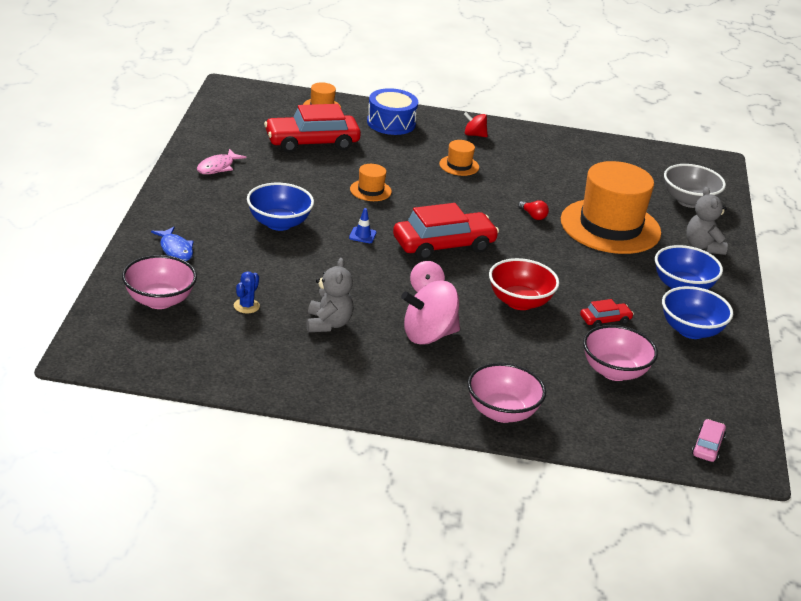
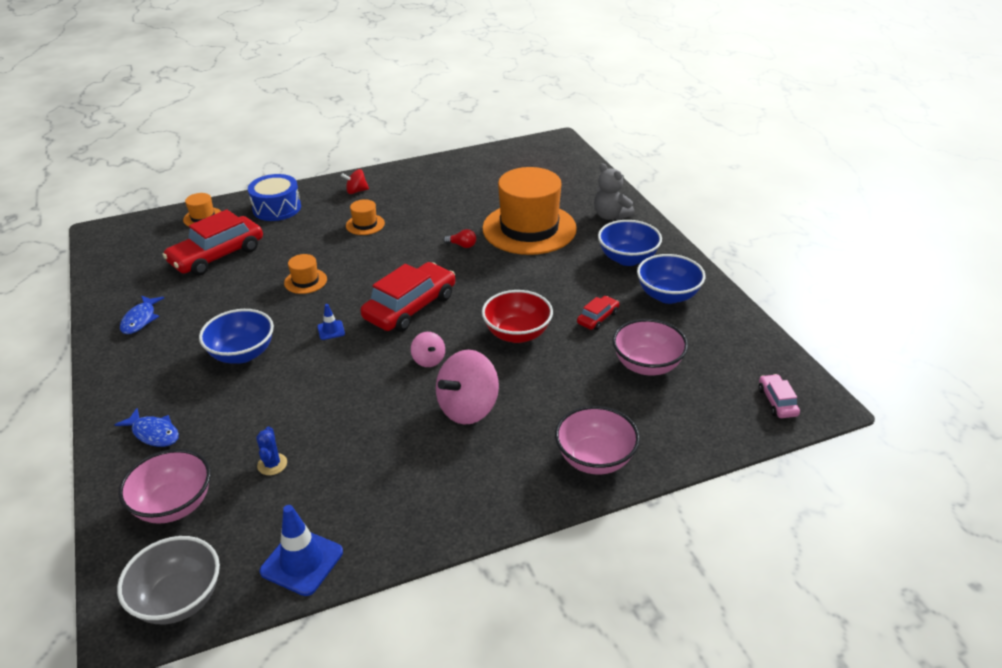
camera: 25 degrees left, 5 degrees up
(217, 167) = (140, 319): pink fish -> blue fish
(223, 373) = (302, 562): none -> blue traffic cone
(328, 324) = (367, 444): grey teddy bear -> none
(689, 201) = (567, 181): grey bowl -> grey bowl (179, 599)

